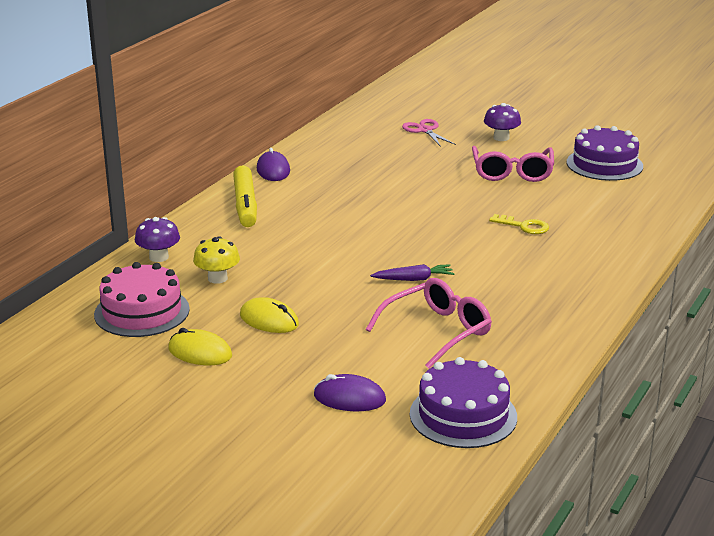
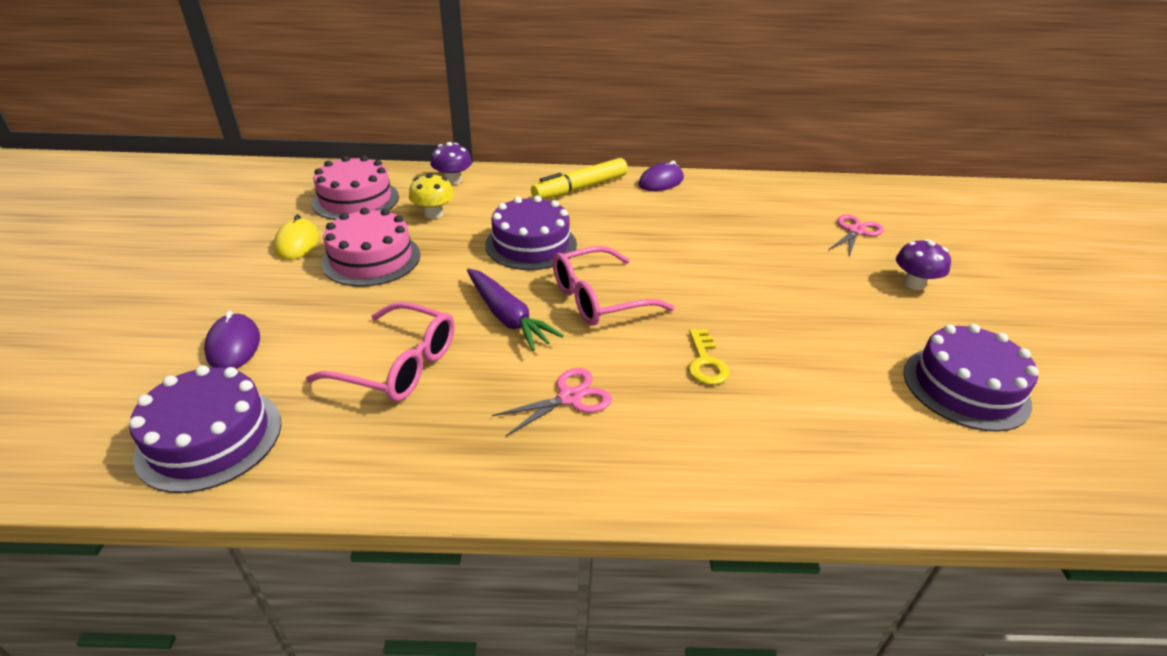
camera: 60 degrees right, 10 degrees up
(269, 320) = (371, 259): yellow mouse -> pink cake
(319, 247) = (531, 244): none -> purple cake
(413, 279) = (507, 317): purple carrot -> purple carrot, size x1.52
(512, 172) = (835, 315): pink glasses -> pink glasses (598, 298)
(523, 278) = (569, 398): none -> pink scissors

